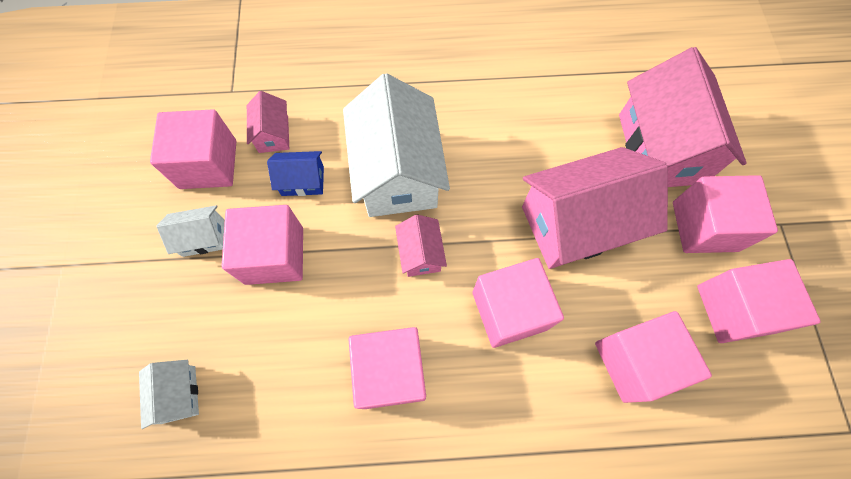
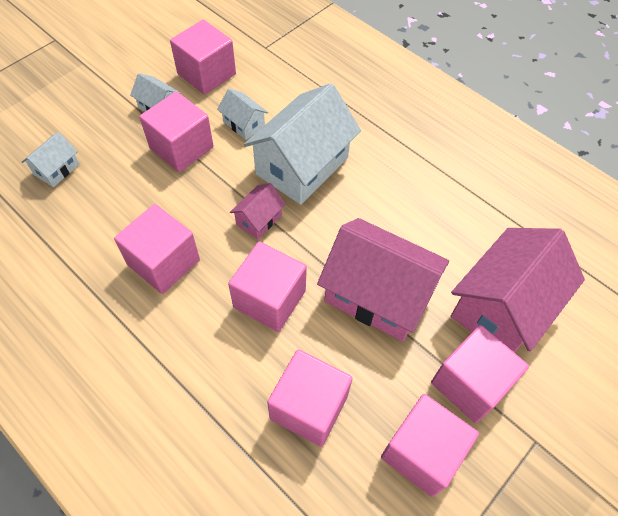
camera: 45 degrees right, 10 degrees down
(273, 134) = (259, 87): pink house -> none
(303, 181) = (244, 124): blue house -> white house

